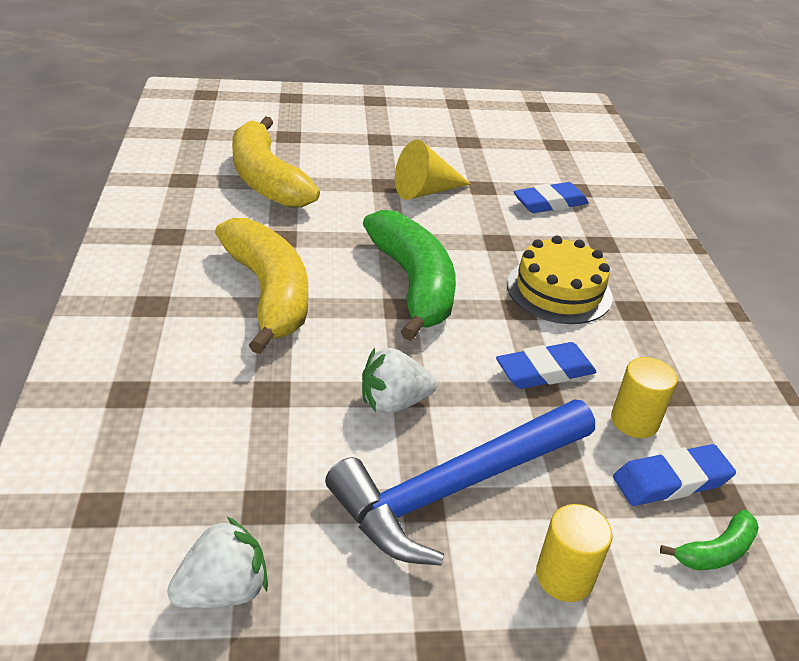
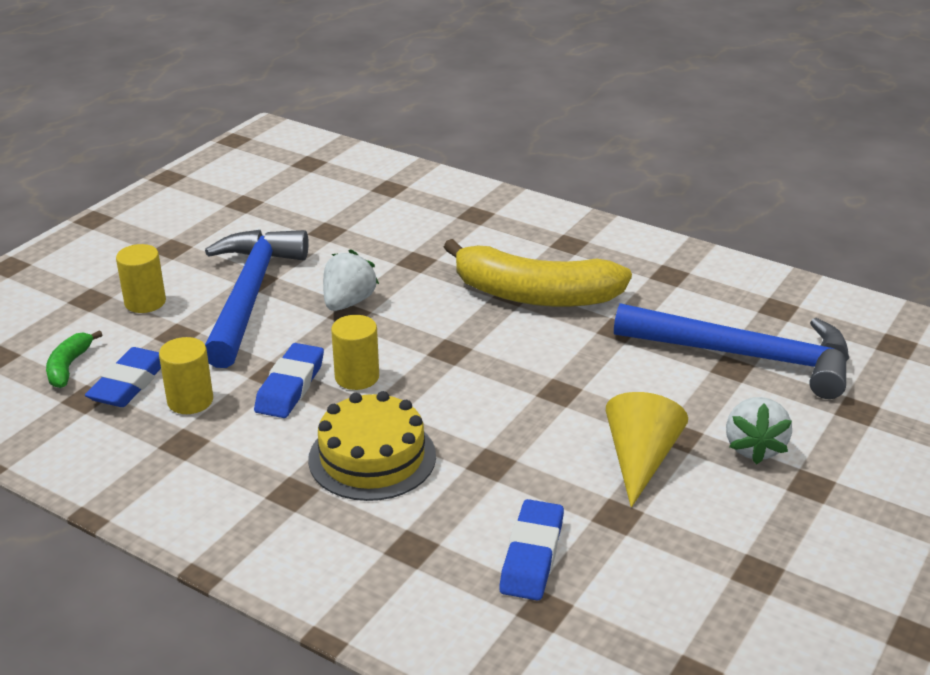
camera: 130 degrees right, 5 degrees down
(223, 590) = (290, 205): white strawberry -> white strawberry (754, 447)
(266, 179) = (746, 357): yellow banana -> blue hammer
(413, 284) = (474, 372): green banana -> none
(489, 340) = (357, 377): none -> yellow cylinder

